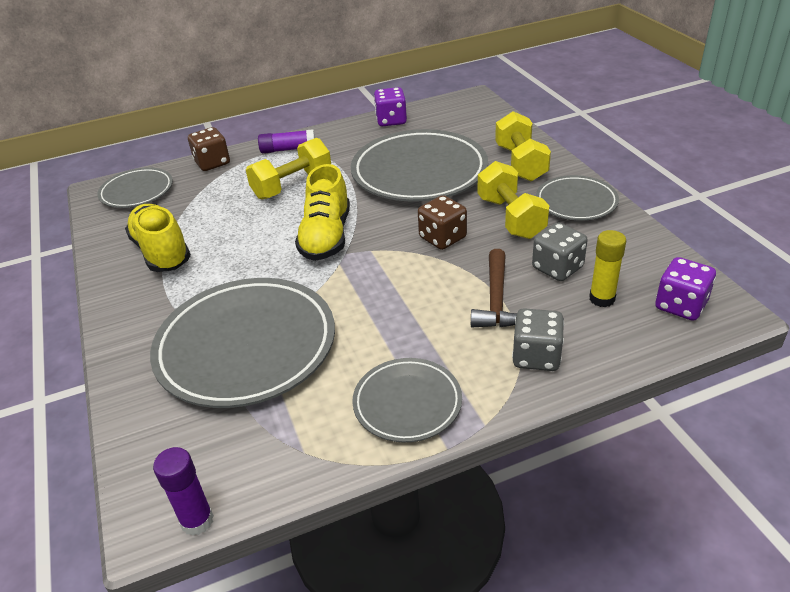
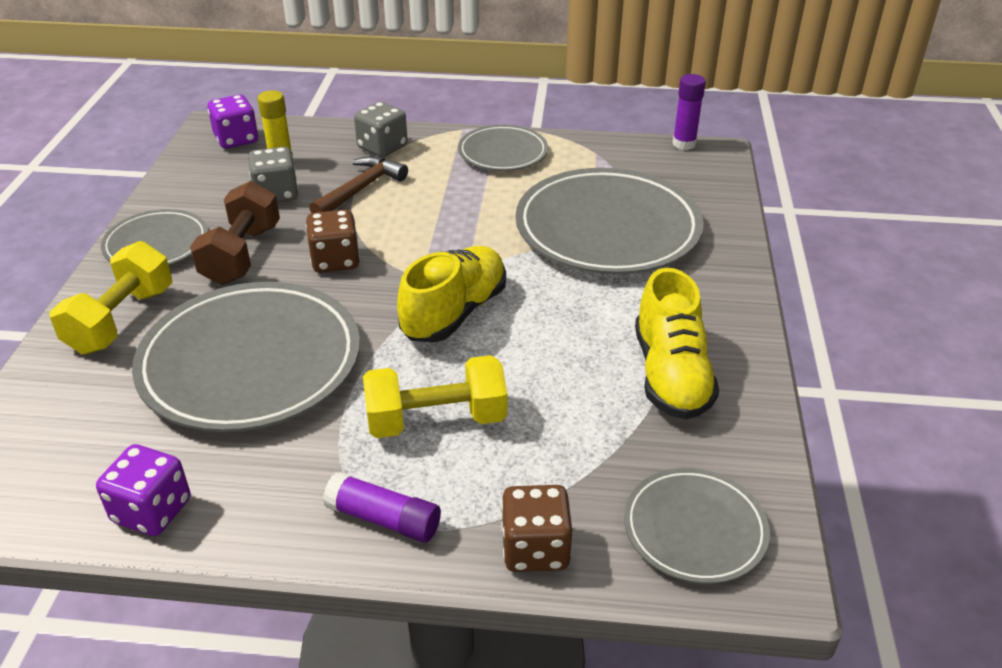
camera: 155 degrees left, 0 degrees up
(510, 217) = (241, 255): yellow dumbbell -> brown dumbbell

